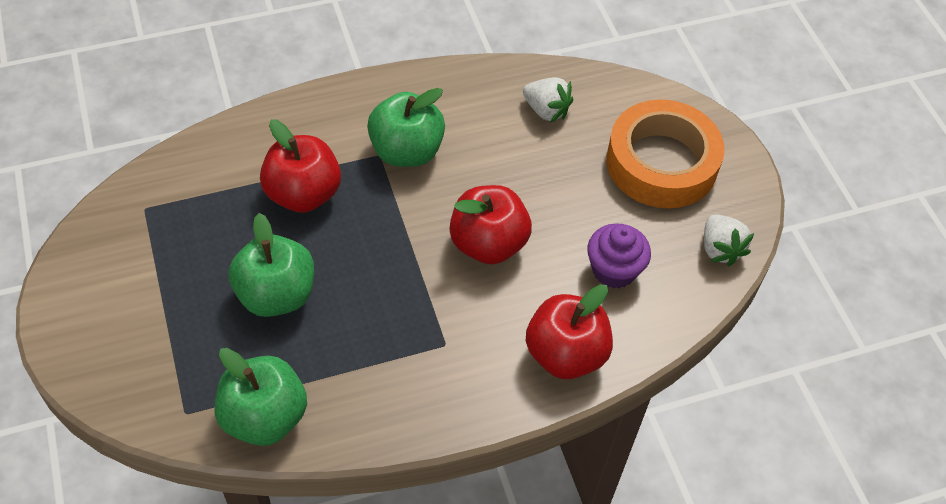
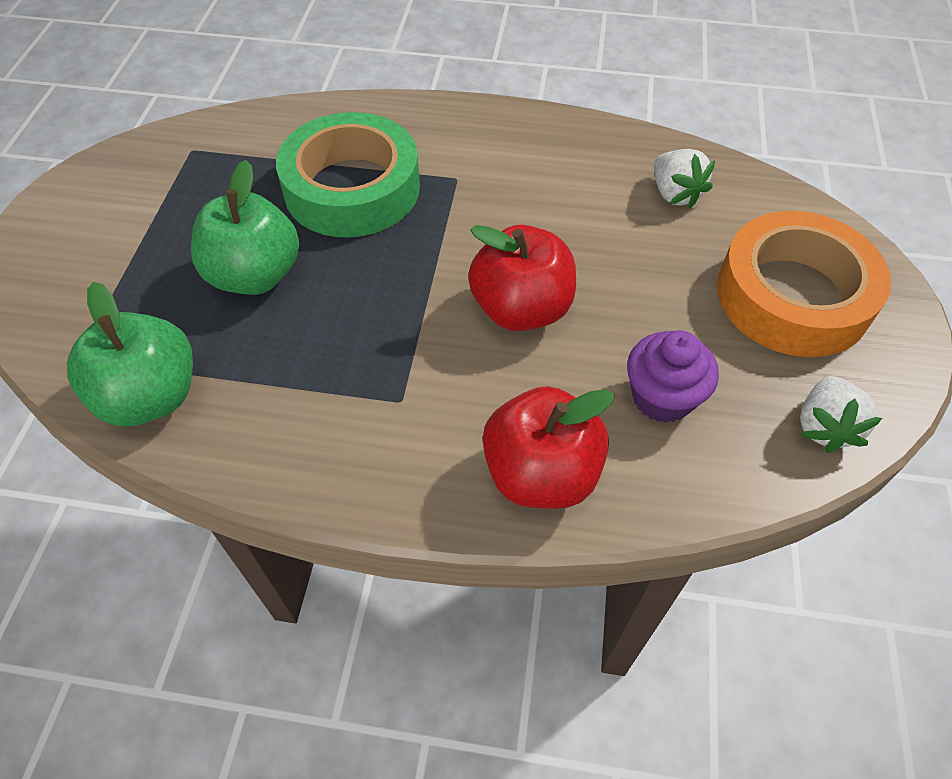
camera: 30 degrees right, 0 degrees up
(303, 194) = (352, 188): red apple -> green tape
(406, 151) = (488, 184): green apple -> none

